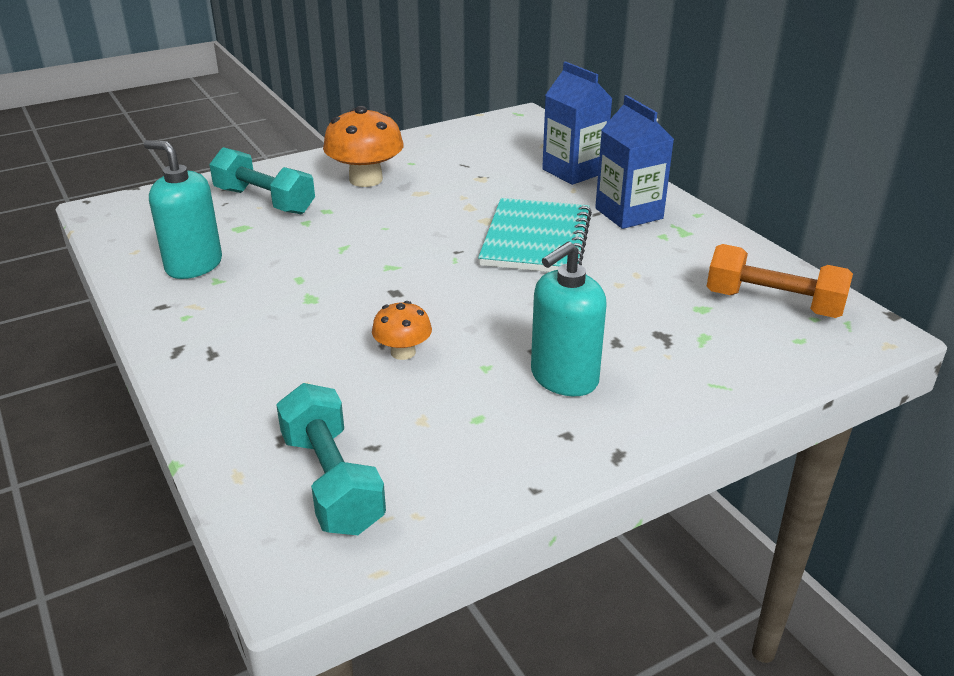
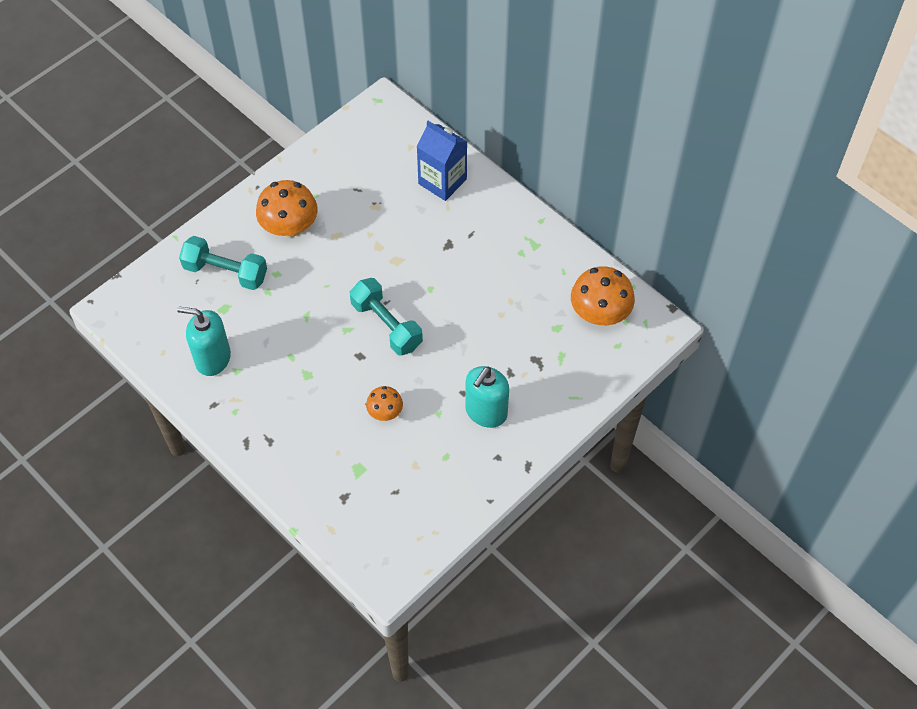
camera: 15 degrees left, 25 degrees up
(332, 482) = (383, 521): turquoise dumbbell -> turquoise dumbbell (386, 325)
(536, 239) = (436, 276): turquoise notebook -> none
(629, 213) = (493, 230): blue carton -> none
(773, 304) = (600, 313): orange dumbbell -> orange mushroom

